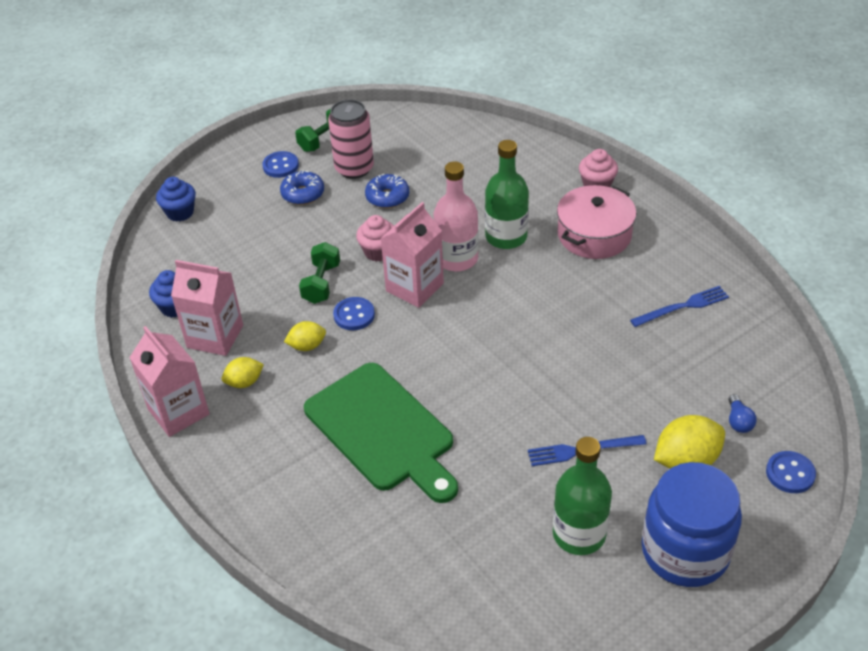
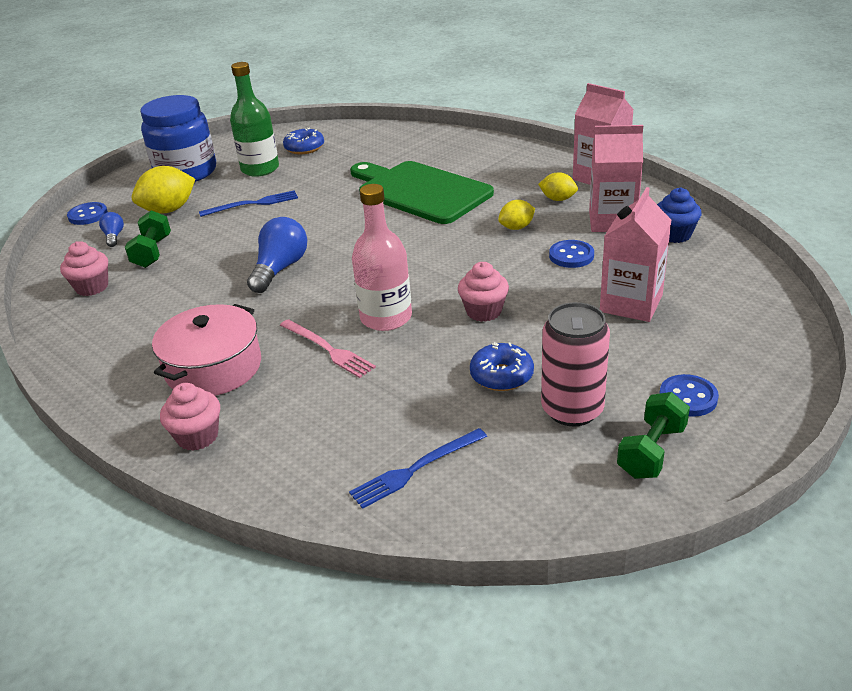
camera: 170 degrees right, 10 degrees down
(180, 212) = (769, 317): blue cupcake -> none
(244, 382) = (558, 199): yellow lemon -> yellow lemon turned 60 degrees clockwise
(303, 194) = (624, 363): blue donut -> blue donut (304, 148)
(321, 283) = (533, 274): green dumbbell -> green dumbbell (152, 252)
(354, 315) = (482, 254): blue button -> blue button (571, 256)
(414, 287) = (427, 285): pink carton -> pink carton (631, 303)
(506, 237) = (328, 349): green bottle -> pink fork
(546, 332) = (280, 269): none -> blue light bulb
(682, 306) = (129, 309): blue fork -> blue fork (416, 469)
(731, 342) = (92, 287): none -> pink cupcake

